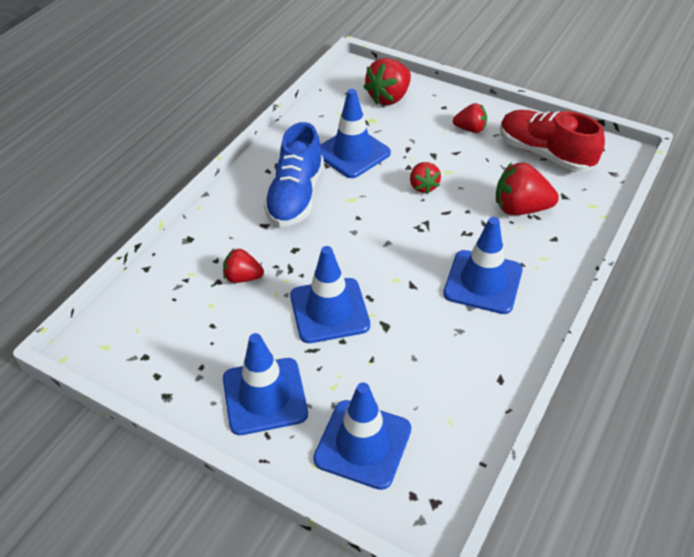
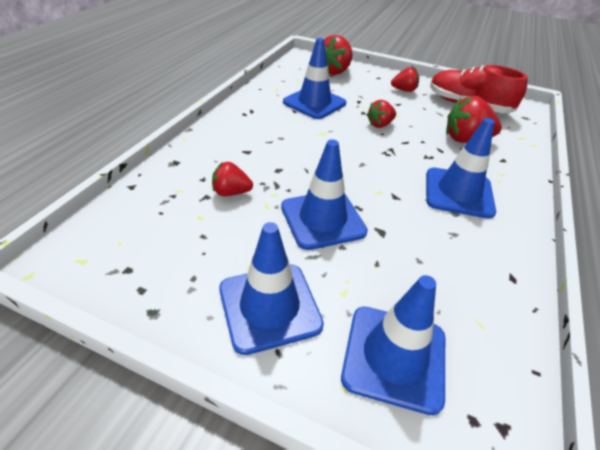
camera: 10 degrees left, 5 degrees down
(296, 196) = (272, 131): blue shoe -> none
(423, 186) = (380, 125): red strawberry -> red strawberry turned 75 degrees clockwise

